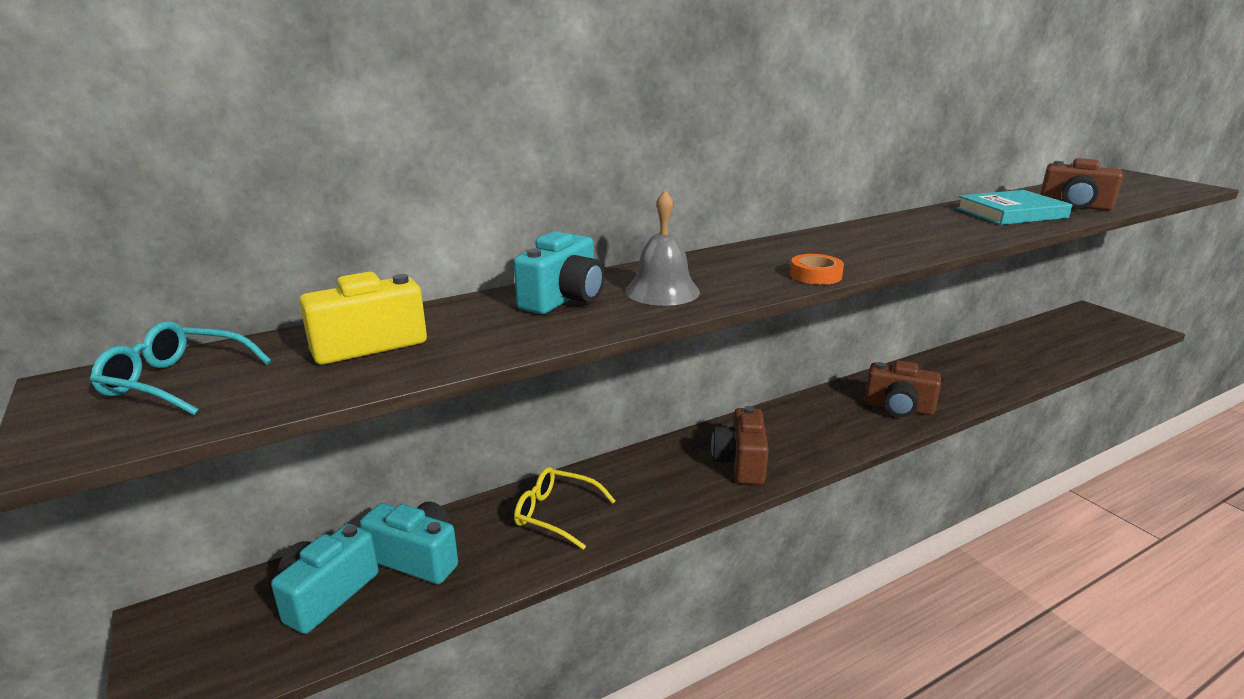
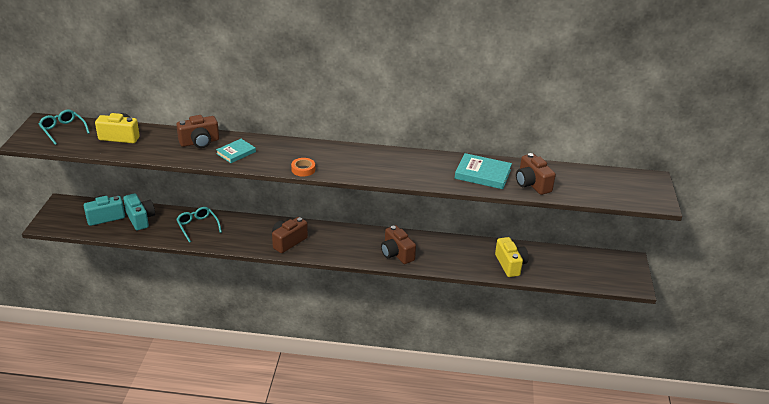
camera: 35 degrees right, 10 degrees up
(556, 514) = (197, 226): yellow glasses -> turquoise glasses
(563, 299) = (199, 142): turquoise camera -> brown camera
(662, 291) = (236, 153): grey bell -> turquoise book
(1021, 361) = (510, 264): none -> yellow camera

